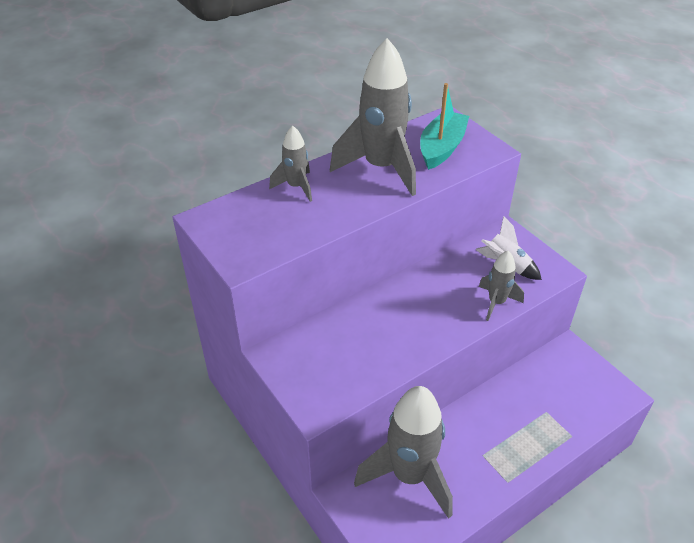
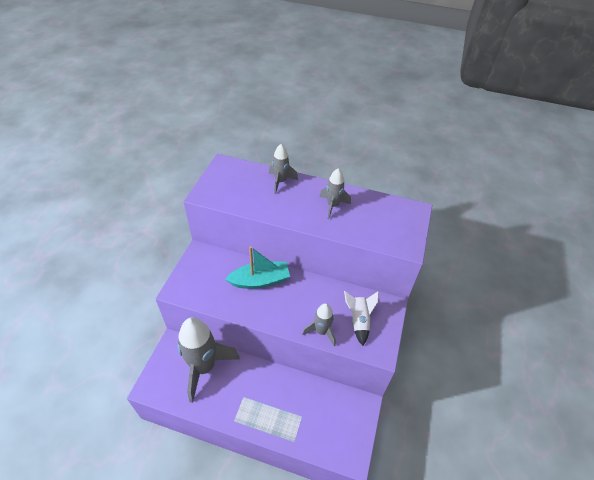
camera: 50 degrees right, 5 degrees up
(381, 168) = (333, 206): grey rocket -> grey rocket, size x0.51
(442, 148) = (382, 222): turquoise boat -> turquoise boat (260, 280)

